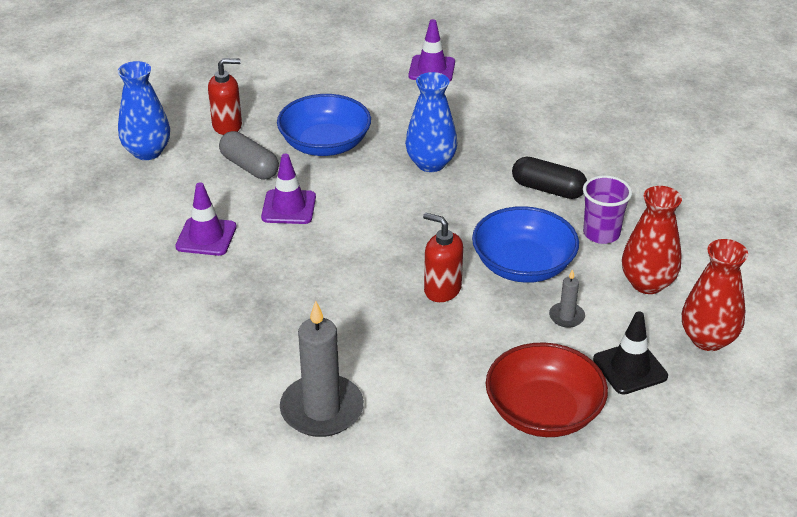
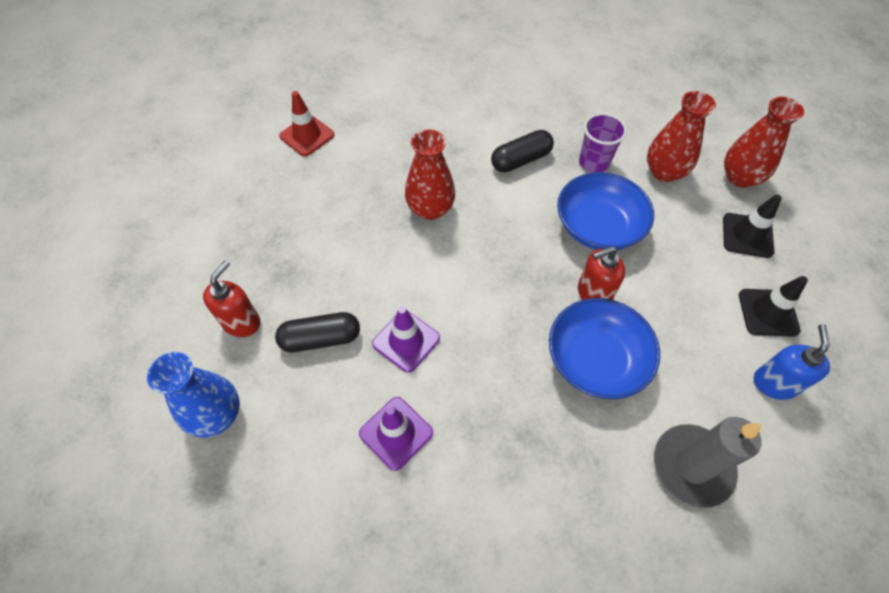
camera: 55 degrees left, 20 degrees up
(249, 166) = (321, 338): grey capsule -> black capsule
(325, 144) = (340, 264): blue bowl -> blue bowl (596, 360)
(430, 163) = (430, 209): blue vase -> red vase
(432, 69) = (307, 136): purple traffic cone -> red traffic cone
(461, 439) = (774, 383): none -> blue soap dispenser
(543, 411) = (768, 312): red bowl -> black traffic cone
(566, 316) = (672, 237): grey candle -> none

